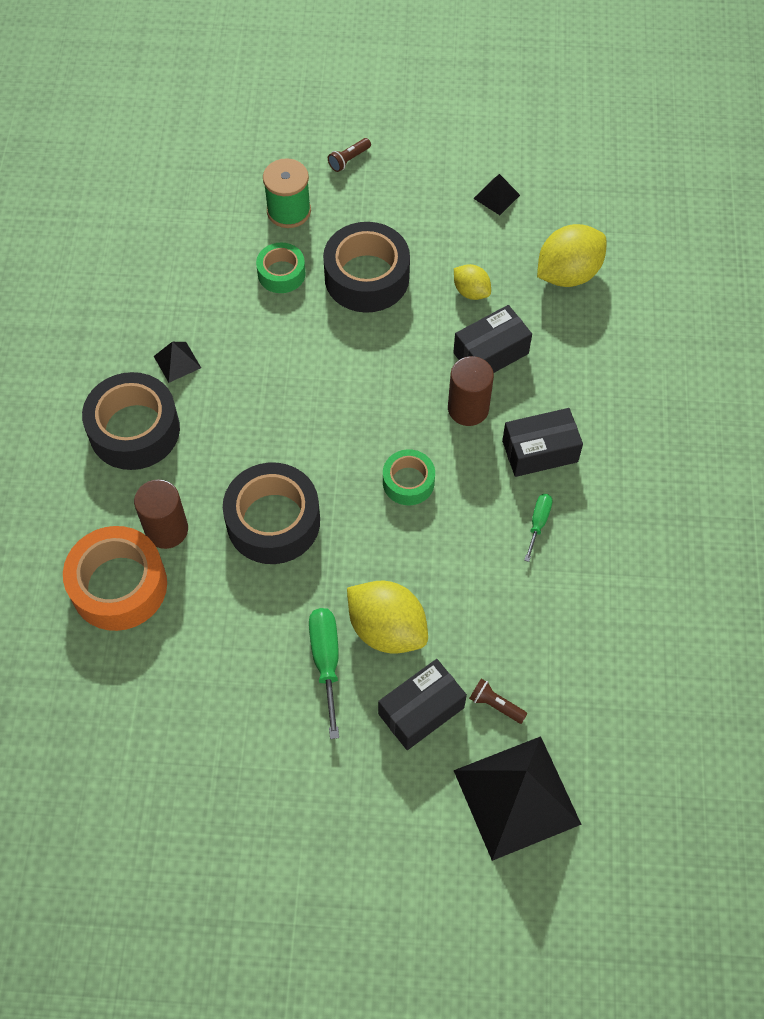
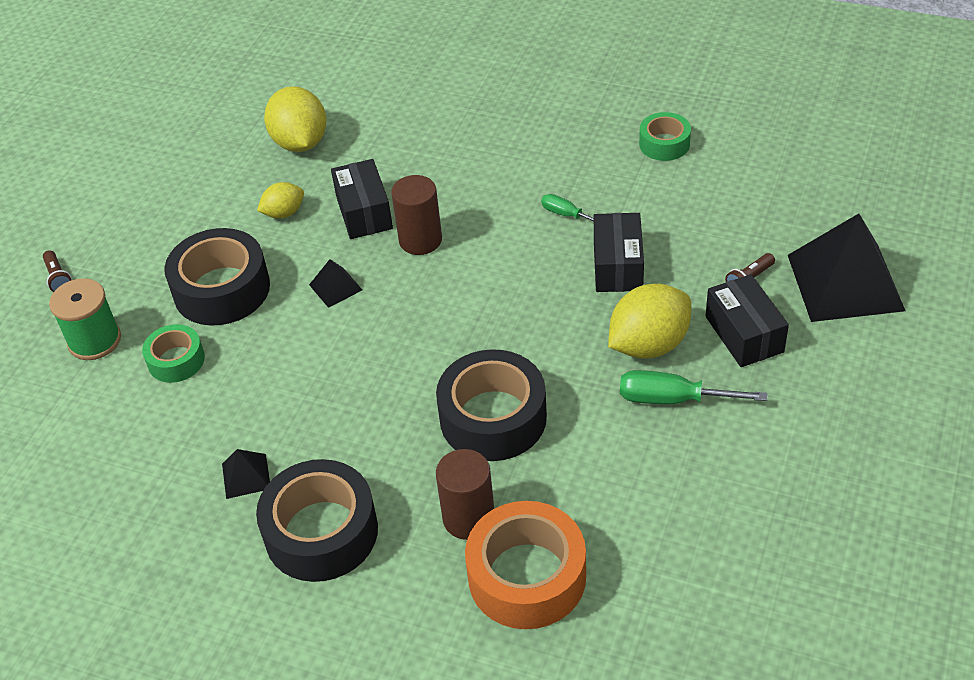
camera: 70 degrees left, 15 degrees down
(408, 482) = (487, 299): green tape -> green tape (664, 144)
(496, 196) = (180, 174): black pyramid -> black pyramid (335, 287)
(540, 451) = (489, 199): black box -> black box (617, 266)

